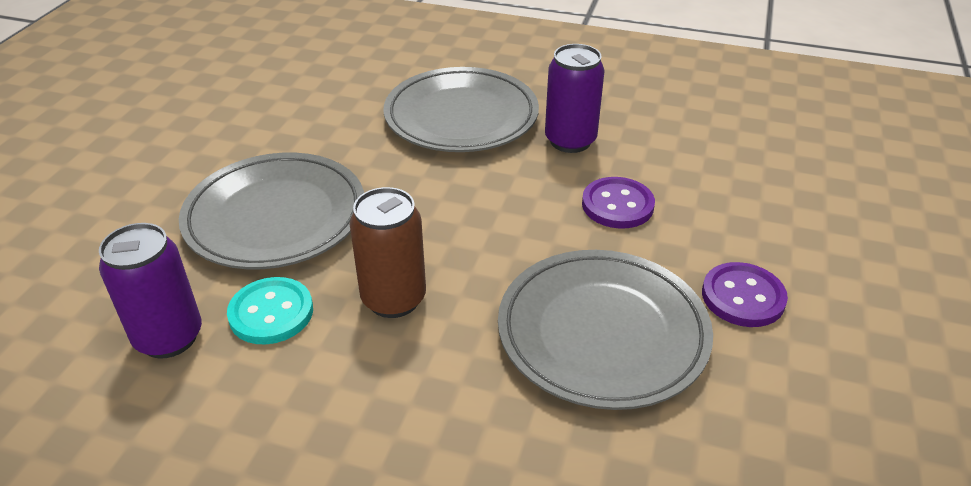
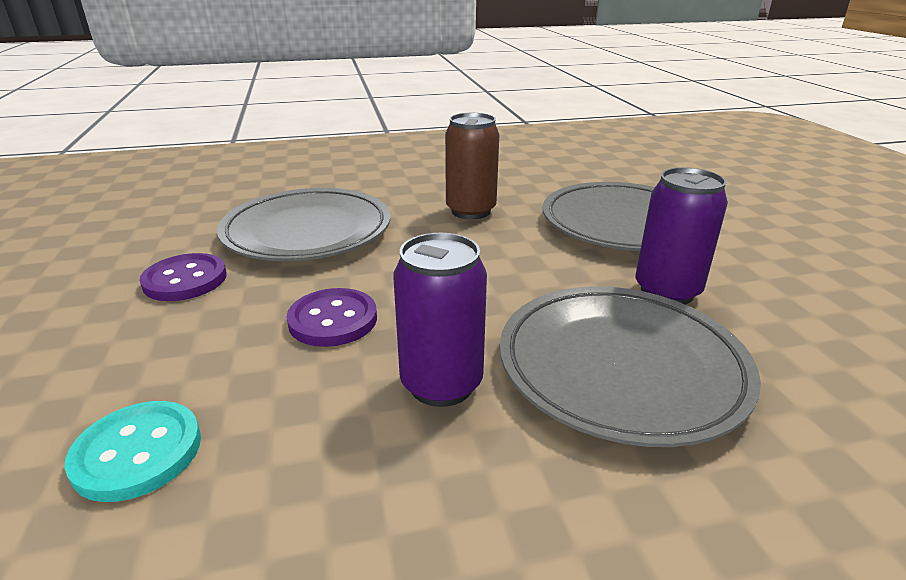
camera: 150 degrees right, 10 degrees down
(169, 337) = (570, 171): purple can -> purple can (667, 291)
(271, 313) = (535, 189): turquoise button -> turquoise button (138, 452)

